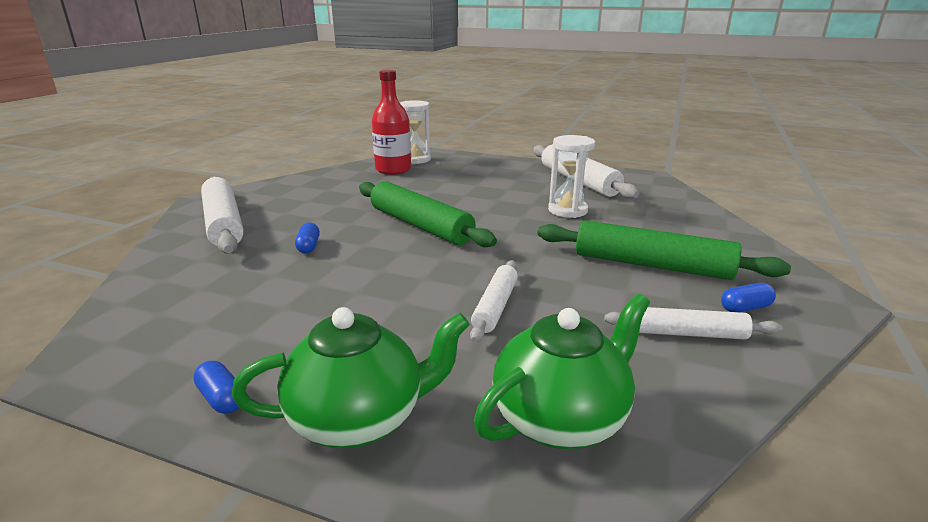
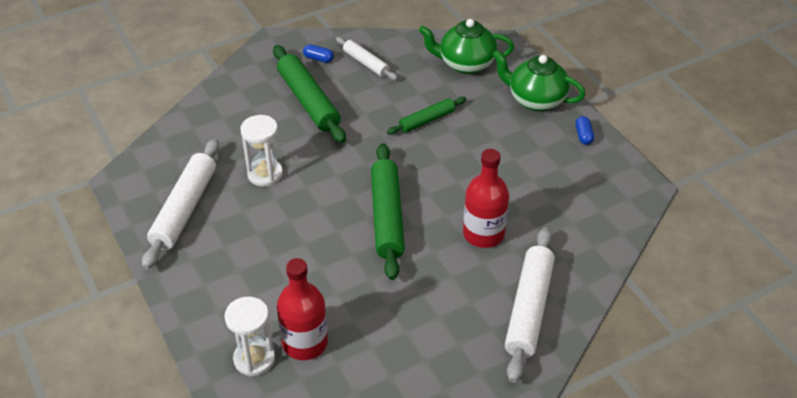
camera: 140 degrees left, 20 degrees up
(308, 246) = (483, 234): blue capsule -> red bottle
(495, 306) = (427, 120): white rolling pin -> green rolling pin

